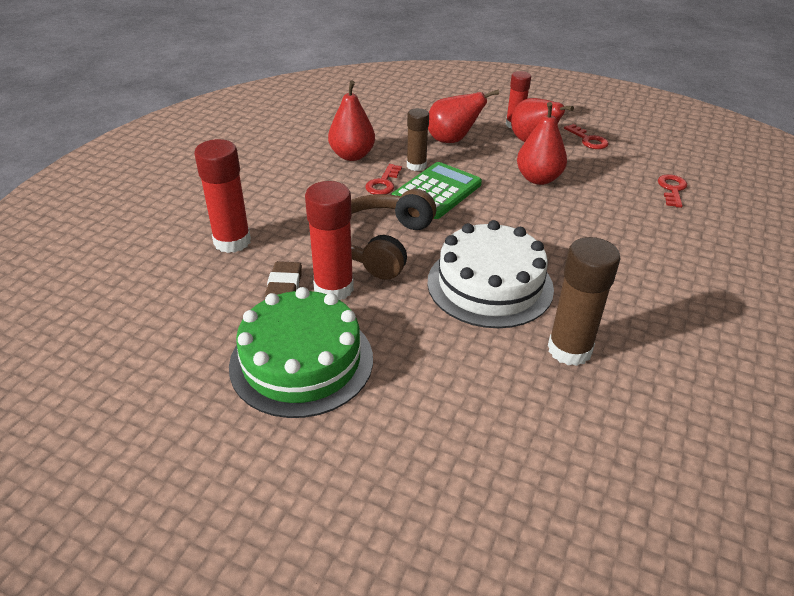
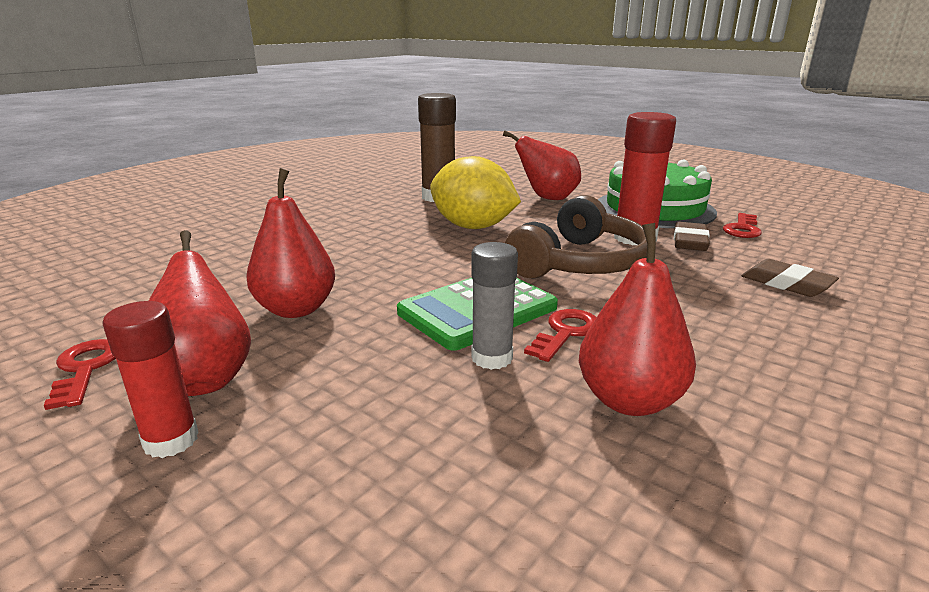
camera: 165 degrees left, 15 degrees down
(232, 241) = (786, 284): red glue stick -> brown eraser
(416, 165) = (492, 358): brown glue stick -> grey glue stick
(452, 140) = (375, 411): red pear -> red pear (547, 198)
(490, 285) = (473, 227): white cake -> yellow lemon
(672, 189) = (133, 275): red key -> red key (742, 229)

